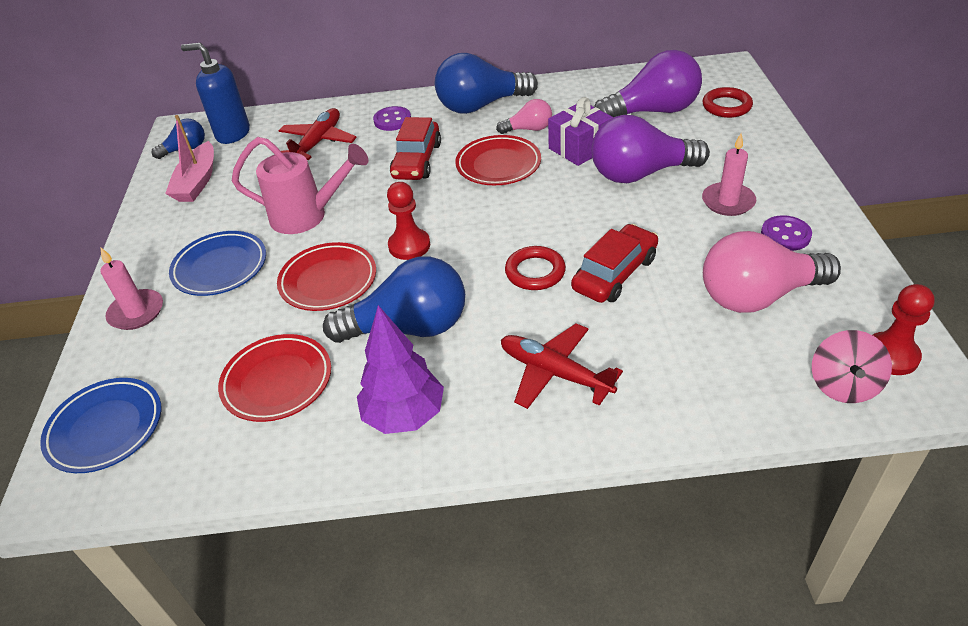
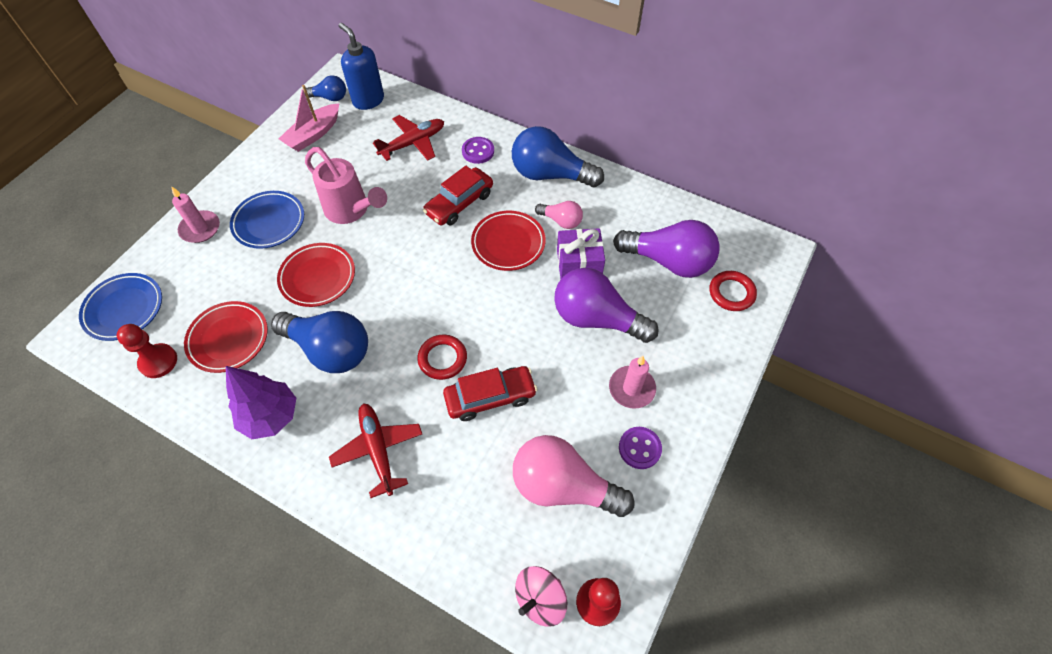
camera: 30 degrees right, 15 degrees up
(409, 246) = (388, 280): red pawn -> red pawn (158, 361)

